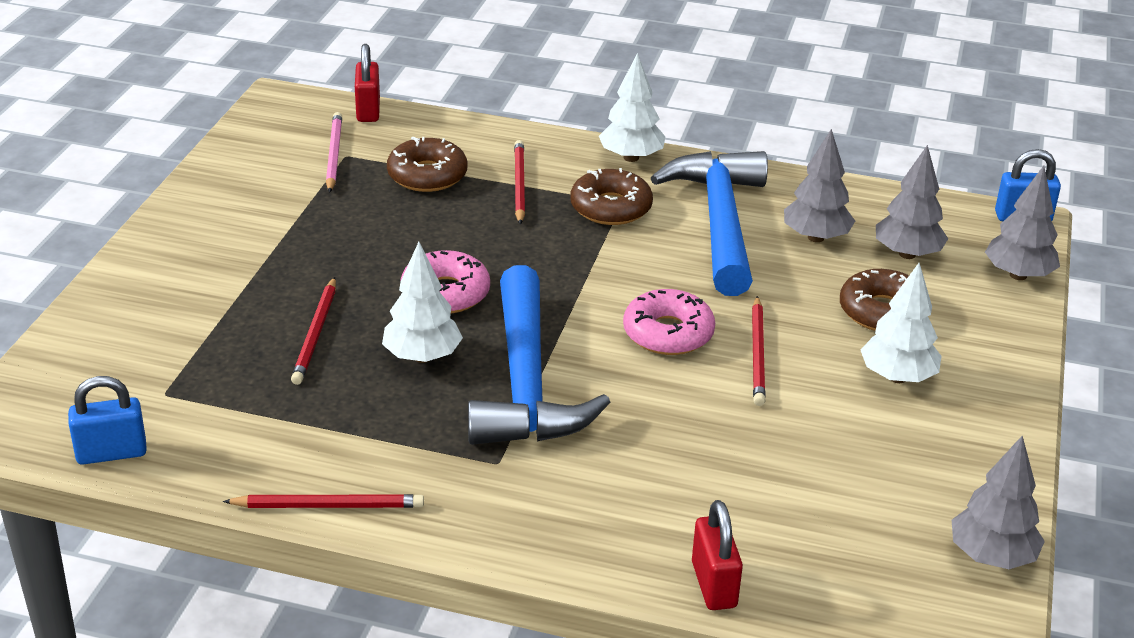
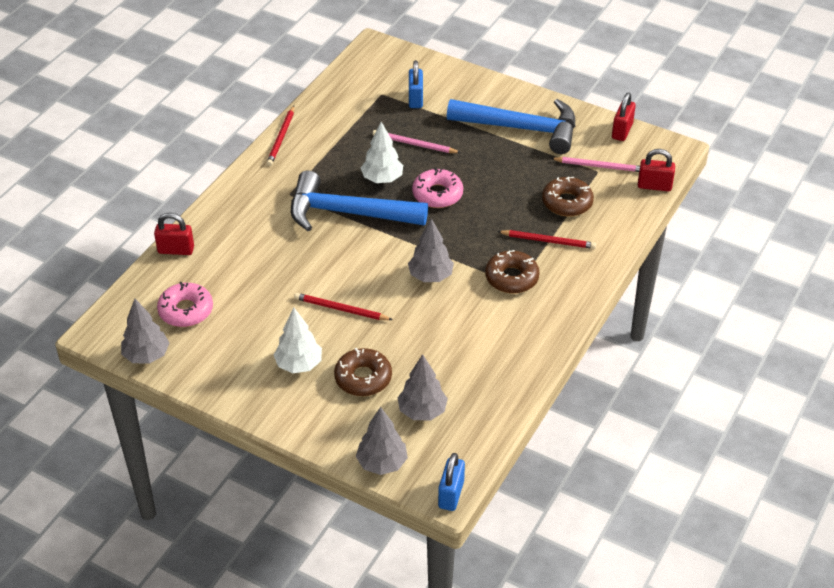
camera: 105 degrees right, 10 degrees up
(111, 453) = (343, 78): blue padlock -> blue padlock (415, 99)
(243, 141) = (622, 131): none -> red padlock
(316, 333) = (414, 144): red pencil -> pink pencil
(631, 157) = (573, 300): white tree -> none
(668, 333) = (372, 276): pink donut -> pink donut (186, 310)
(719, 222) = (483, 326): blue hammer -> blue hammer (521, 128)
(816, 237) = (453, 369): grey tree -> grey tree (430, 276)

